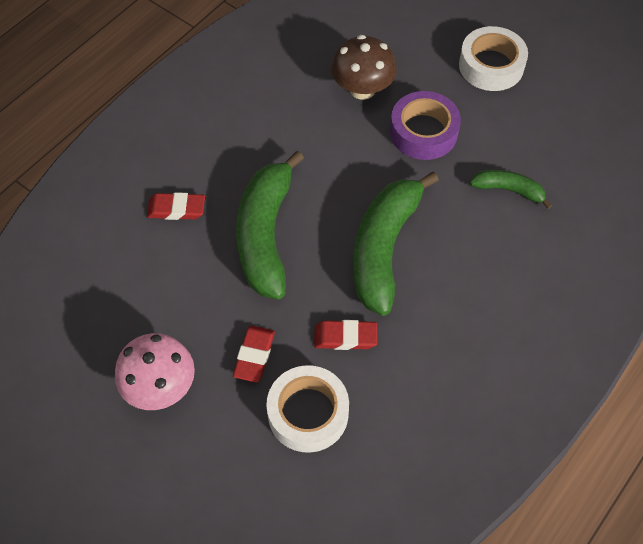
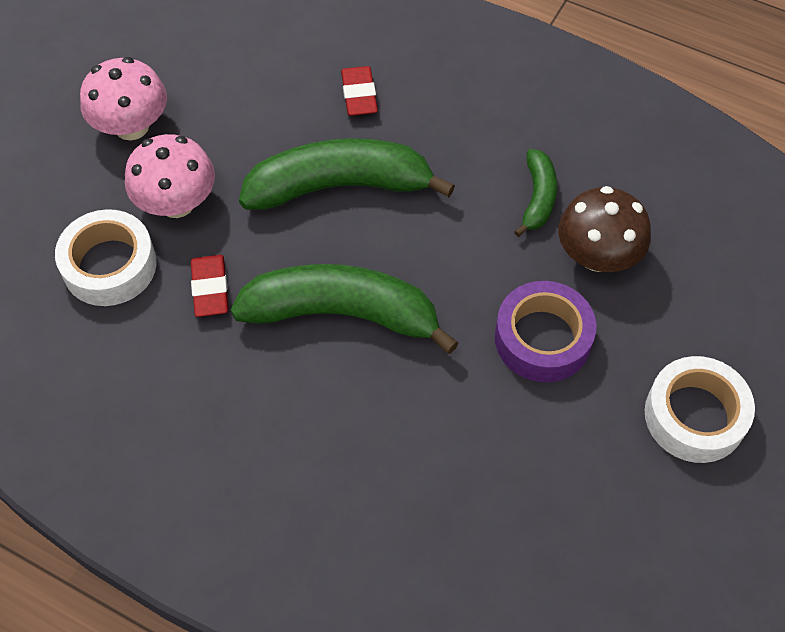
camera: 80 degrees right, 0 degrees up
(254, 355) = (177, 203): red eraser -> pink mushroom
(508, 190) = (468, 456): green banana -> green banana (538, 197)

